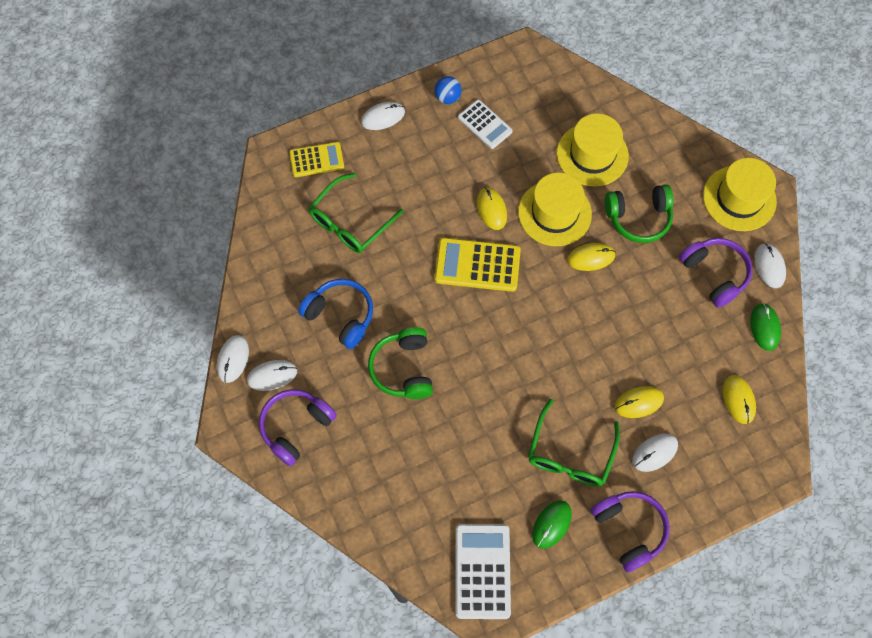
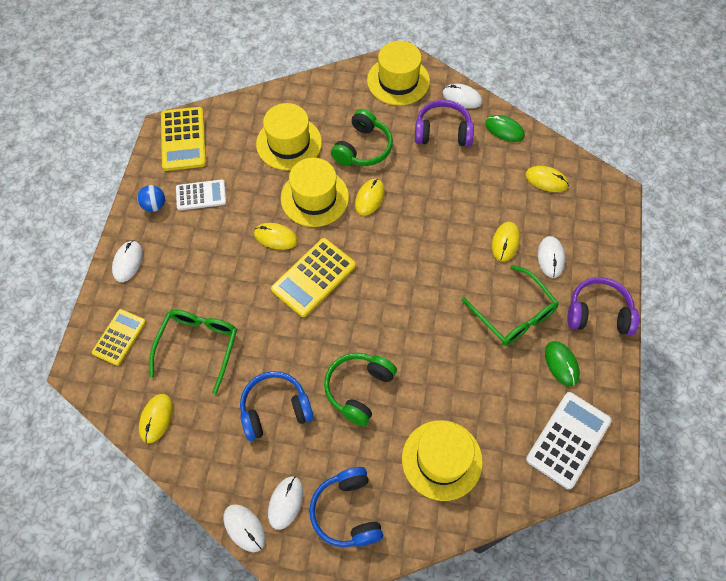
camera: 55 degrees left, 5 degrees down
(272, 235) = (156, 418): none -> yellow mouse
(296, 427) = (347, 512): purple headphones -> blue headphones
(350, 221) = (198, 347): green glasses -> green glasses turned 150 degrees counterclockwise
(390, 474) = (442, 460): none -> yellow hat
(403, 368) = (359, 389): green headphones -> green headphones turned 90 degrees clockwise
(482, 571) = (568, 440): white calculator -> white calculator turned 90 degrees clockwise
(527, 71) = (183, 139): none -> yellow calculator

